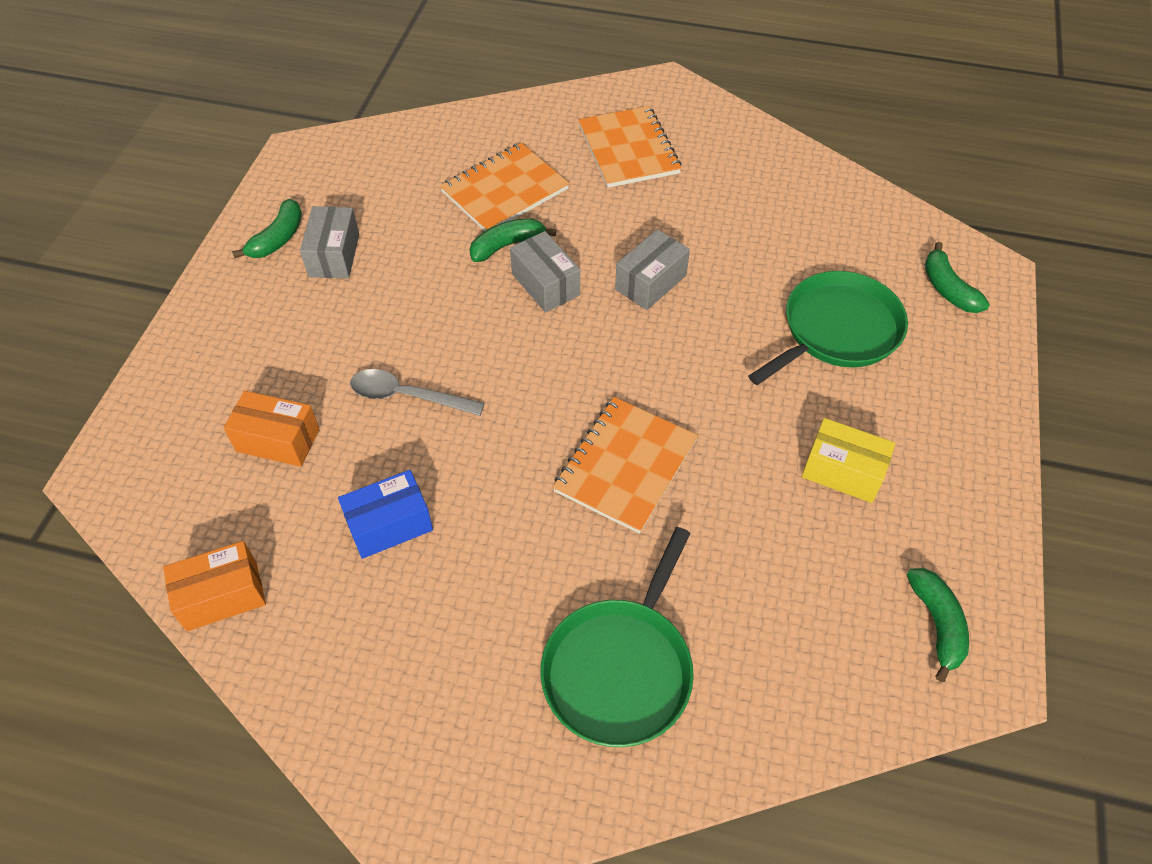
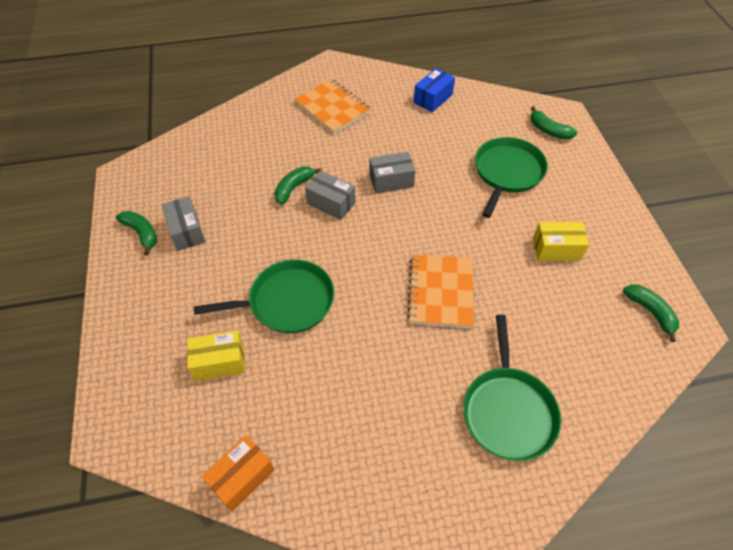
camera: 25 degrees left, 0 degrees up
(278, 238) = (142, 233): green banana -> green banana turned 45 degrees counterclockwise
(278, 440) = (219, 362): orange box -> yellow box
(389, 525) = (323, 385): blue box -> blue box (433, 98)
(407, 396) = (287, 301): grey spoon -> green pan
(504, 190) = (272, 155): orange notebook -> none
(650, 282) = (391, 181): grey box -> grey box turned 60 degrees clockwise

